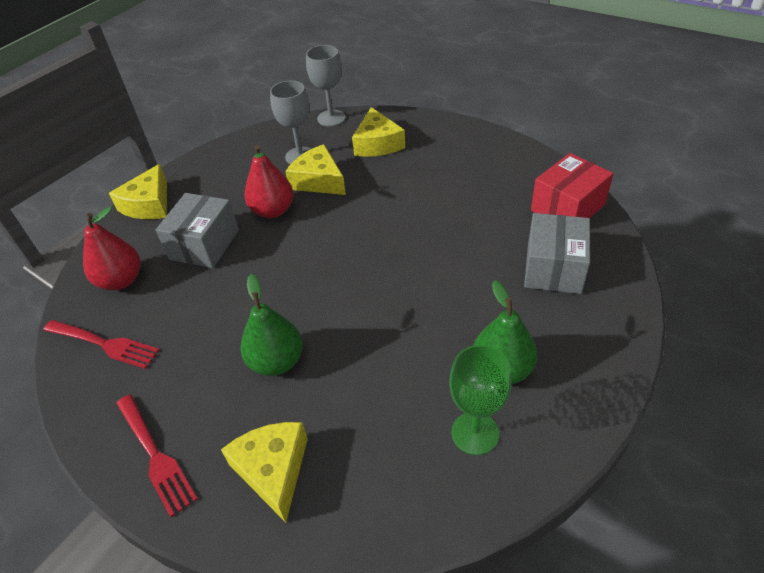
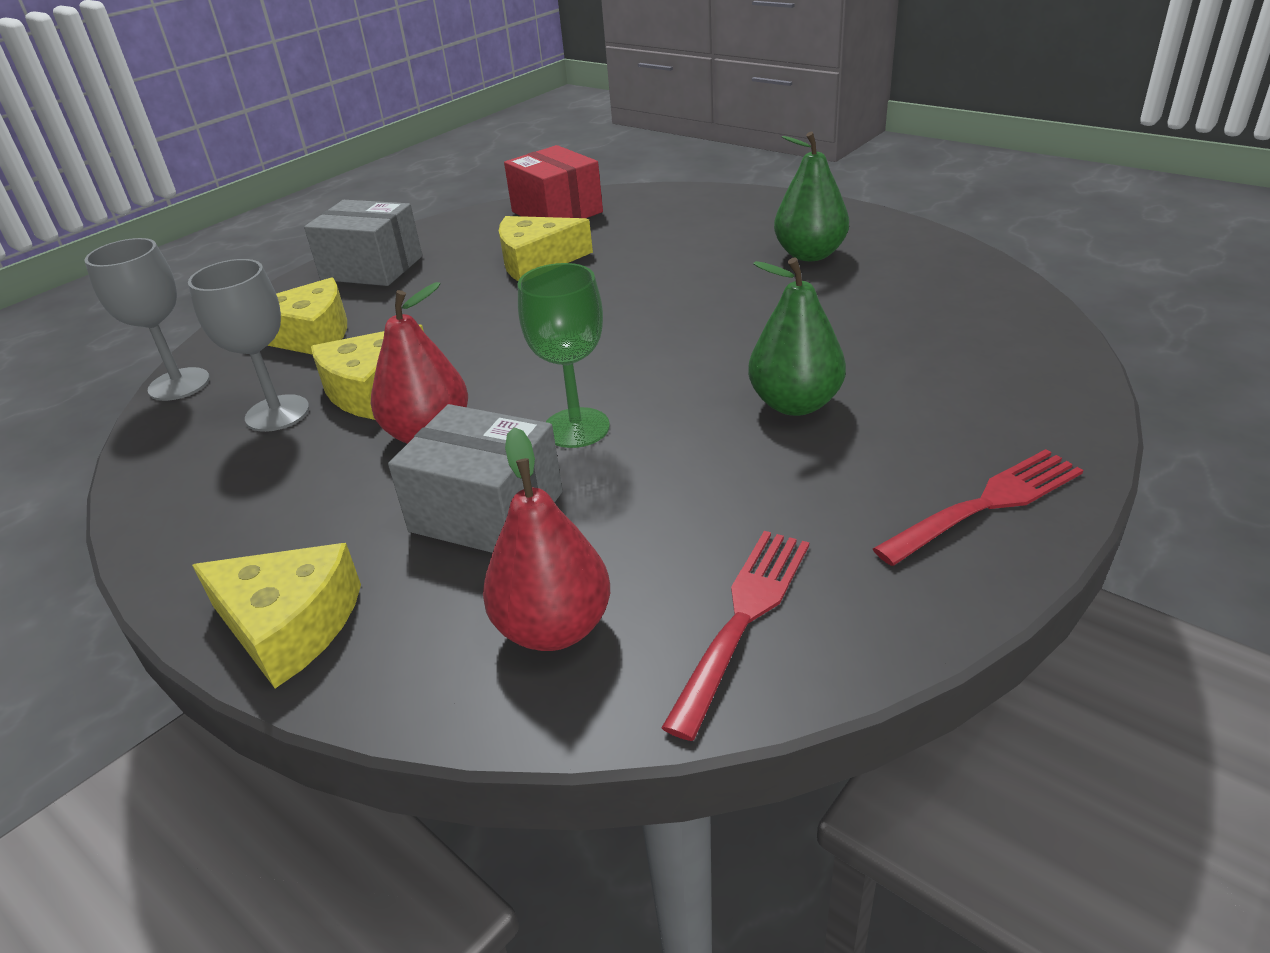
camera: 85 degrees left, 10 degrees down
(273, 470) = (980, 393): yellow cheese -> yellow cheese (537, 261)
(475, 433) = (897, 270): green goblet -> green goblet (576, 428)
(553, 268) = (658, 223): grey box -> grey box (372, 268)

